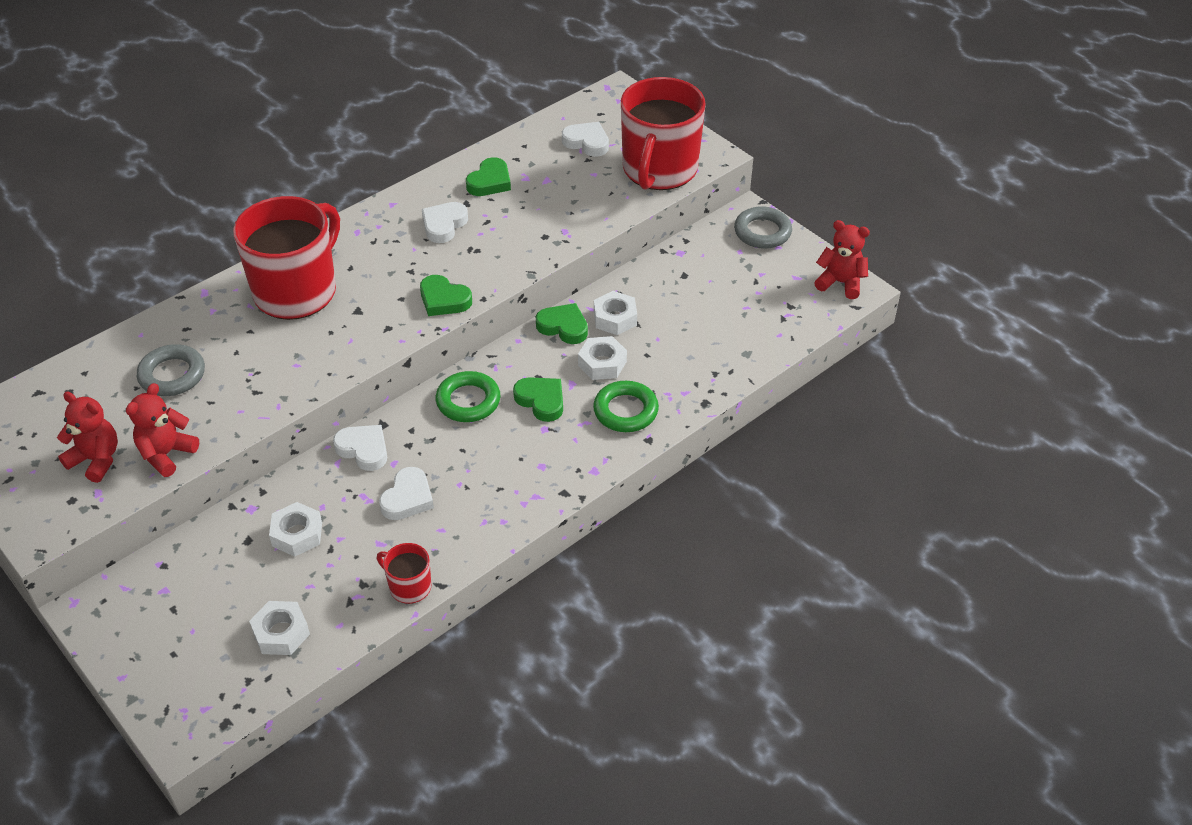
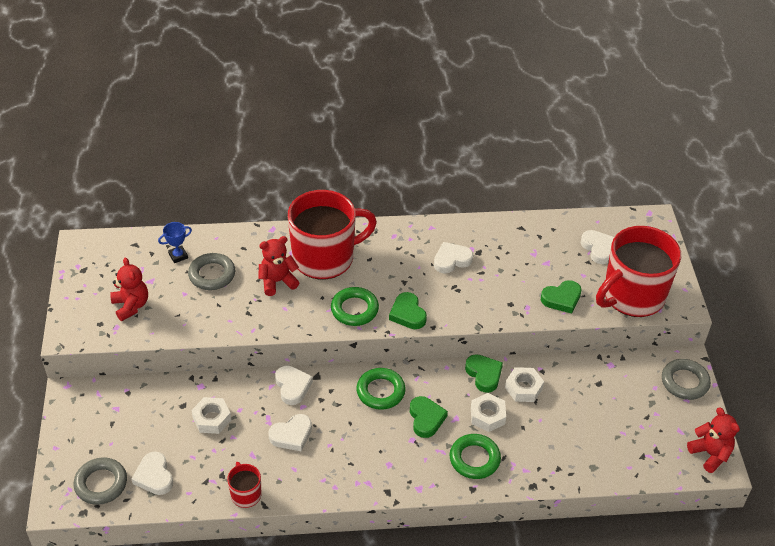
camera: 35 degrees right, 0 degrees up
(109, 377) = (178, 256): none -> blue trophy
(166, 454) = (169, 324): red teddy bear -> red teddy bear (277, 281)
(220, 680) = (101, 484): none -> grey ring
(281, 633) = (154, 476): white nut -> white heart
(380, 325) = (354, 309): none -> green ring
(490, 182) = (507, 244): green heart -> green heart (561, 299)

